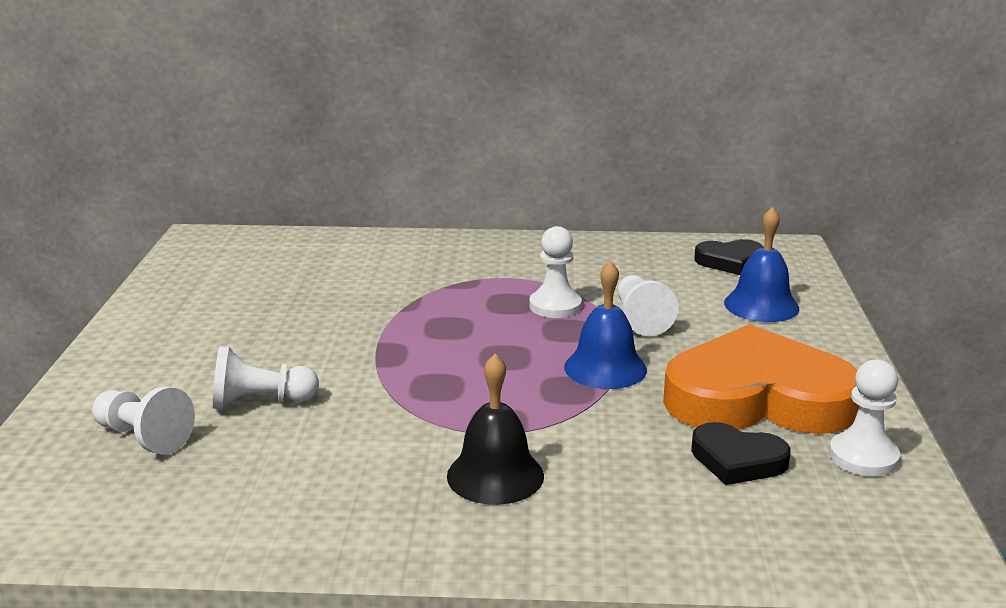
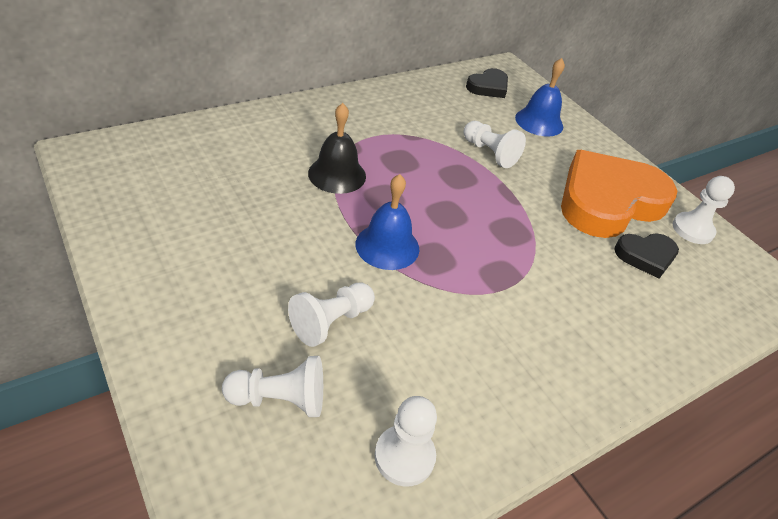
camera: 40 degrees left, 20 degrees up
(495, 475) = (546, 325): black bell -> black bell (337, 174)
(555, 306) = (430, 156): white pawn -> white pawn (404, 456)
(605, 368) = (512, 204): blue bell -> blue bell (387, 246)

